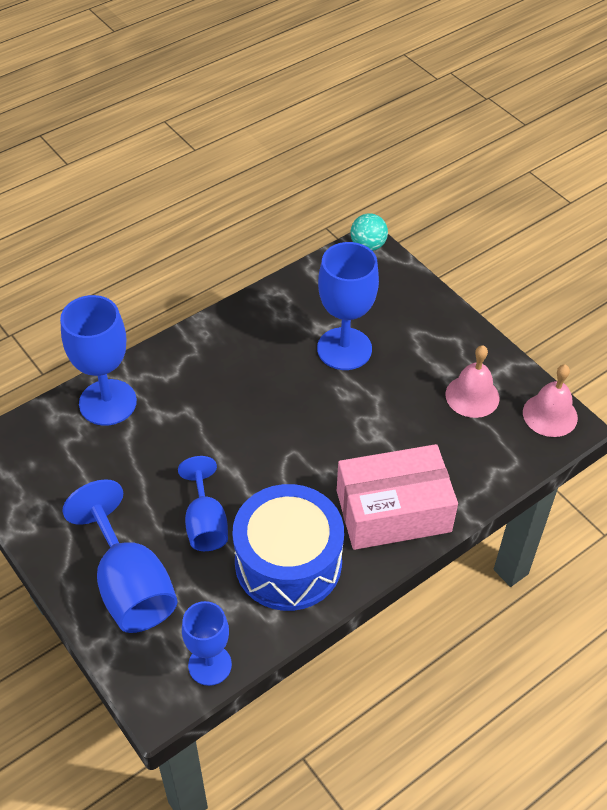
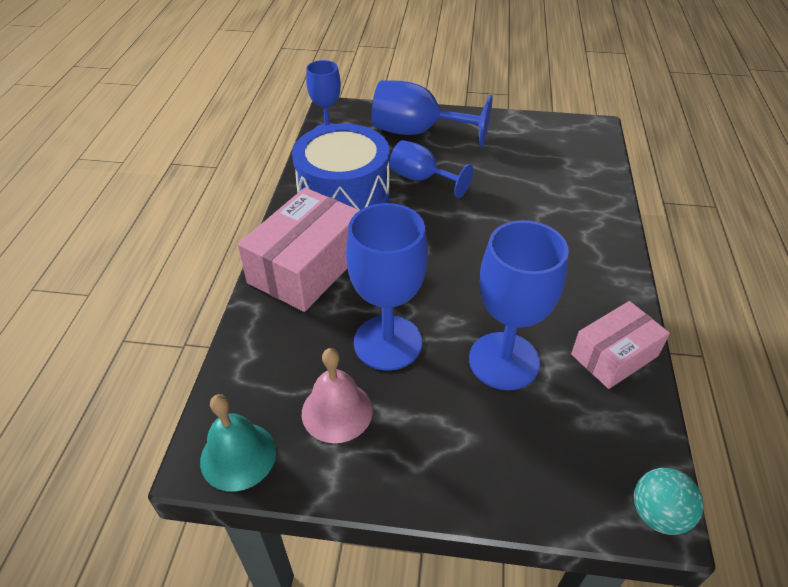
camera: 135 degrees right, 5 degrees down
(108, 402) = (587, 192): blue goblet -> blue goblet (387, 342)
(280, 305) = (614, 355): none -> pink box
(550, 415) = (238, 456): pink bell -> turquoise bell

